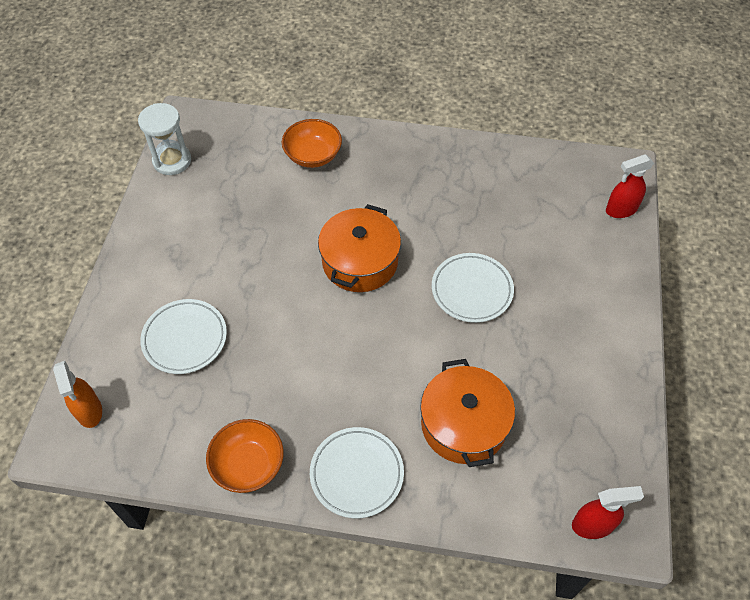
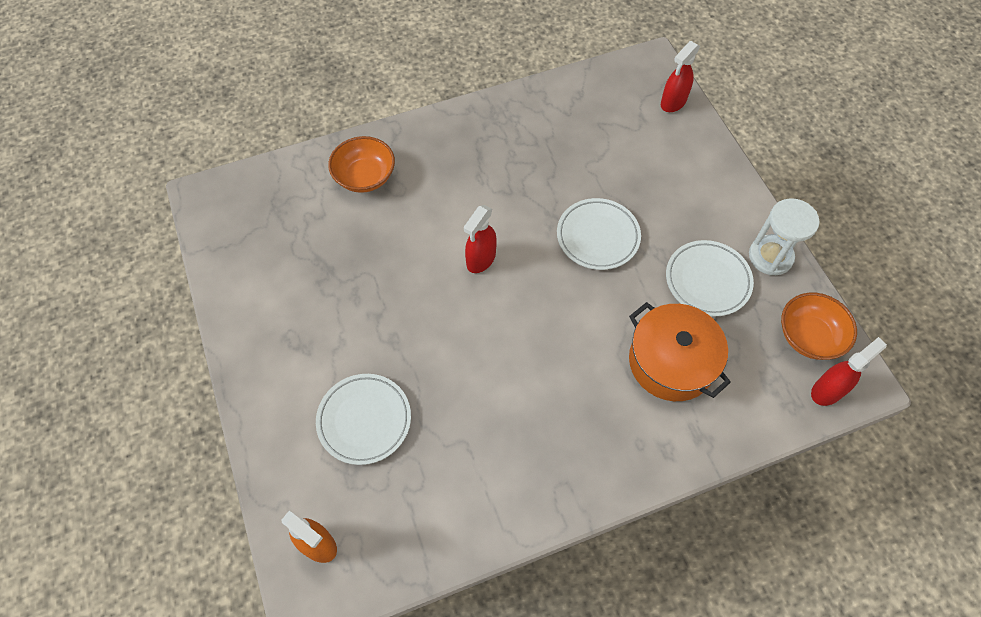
camera: 30 degrees left, 5 degrees up
(172, 161) = (223, 248): white hourglass -> white hourglass (770, 256)
(248, 464) = (510, 506): orange bowl -> orange bowl (809, 336)
(356, 474) = (612, 458): white plate -> white plate (707, 280)
(360, 262) = (480, 259): orange pot -> red spray bottle

